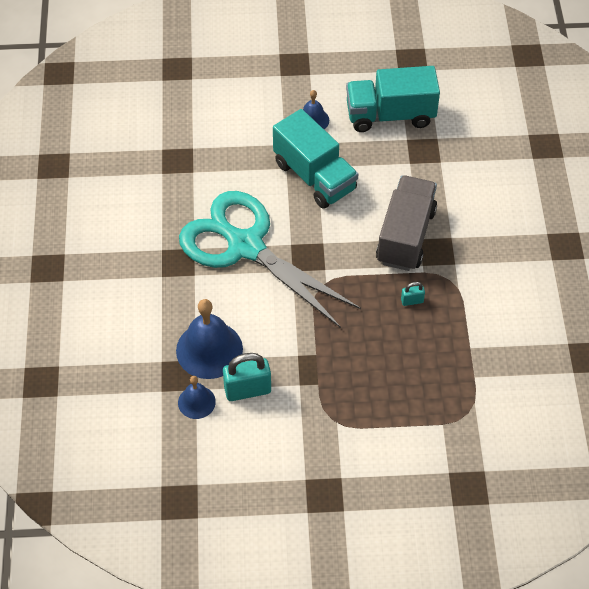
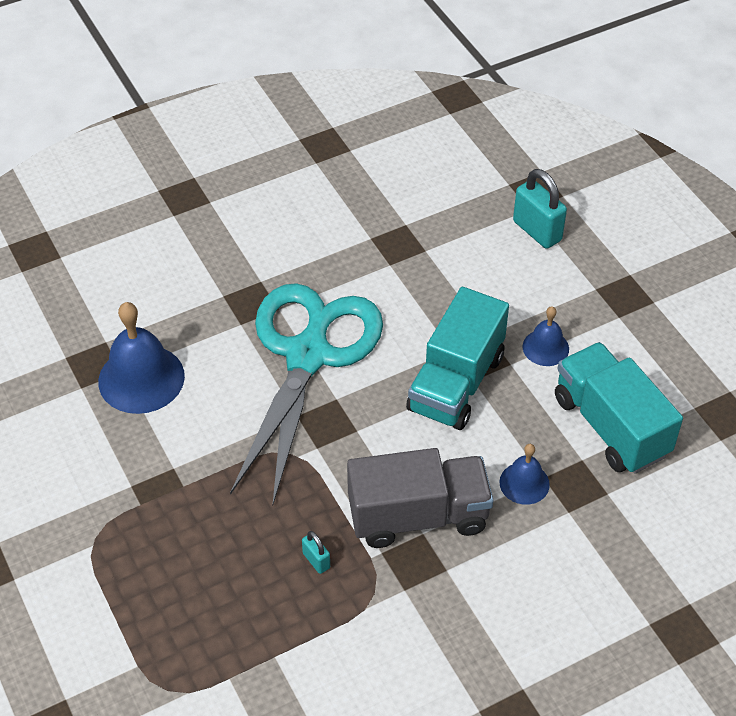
camera: 65 degrees right, 5 degrees down
(196, 402) = (63, 395): blue bell -> blue bell (524, 483)
(247, 390) = (100, 437): turquoise padlock -> turquoise padlock (537, 231)

